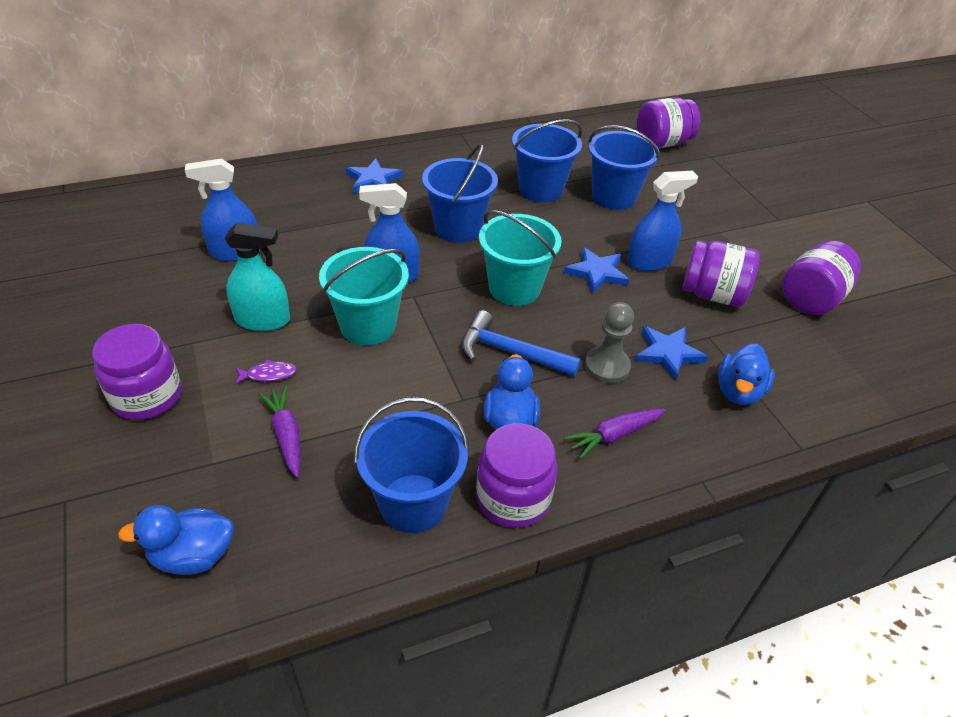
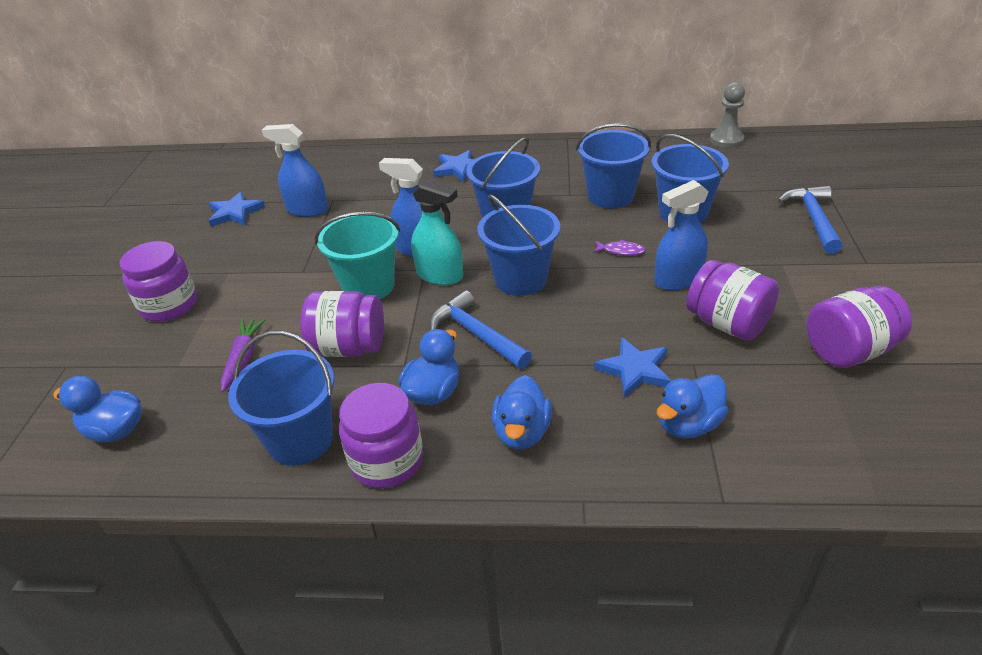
camera: 30 degrees right, 5 degrees down
(262, 320) = (290, 265): turquoise spray bottle -> turquoise spray bottle (440, 275)
(268, 374) = (264, 308): purple fish -> purple fish (621, 251)
(514, 288) = (520, 279): turquoise bucket -> blue bucket
(597, 273) = (613, 280): blue star -> blue star (235, 213)
(607, 366) = (561, 368): grey pawn -> grey pawn (726, 140)
(613, 435) = (522, 432): purple carrot -> blue duck
(649, 261) = (678, 279): blue spray bottle -> blue spray bottle turned 150 degrees clockwise
(662, 143) = (775, 169): purple jar -> purple jar (349, 348)
(718, 186) = (813, 219): none -> blue hammer

